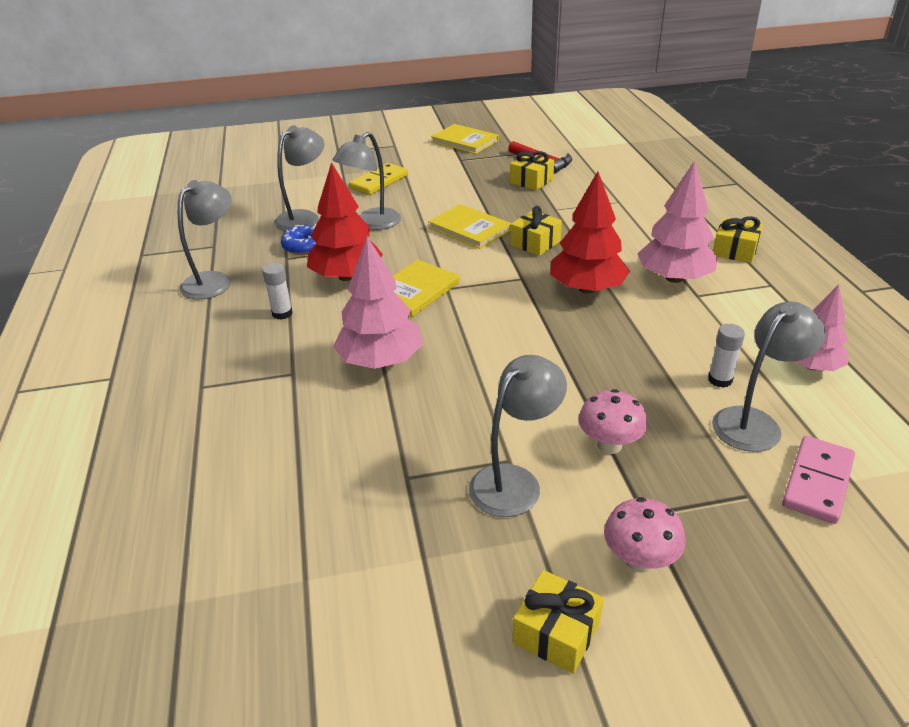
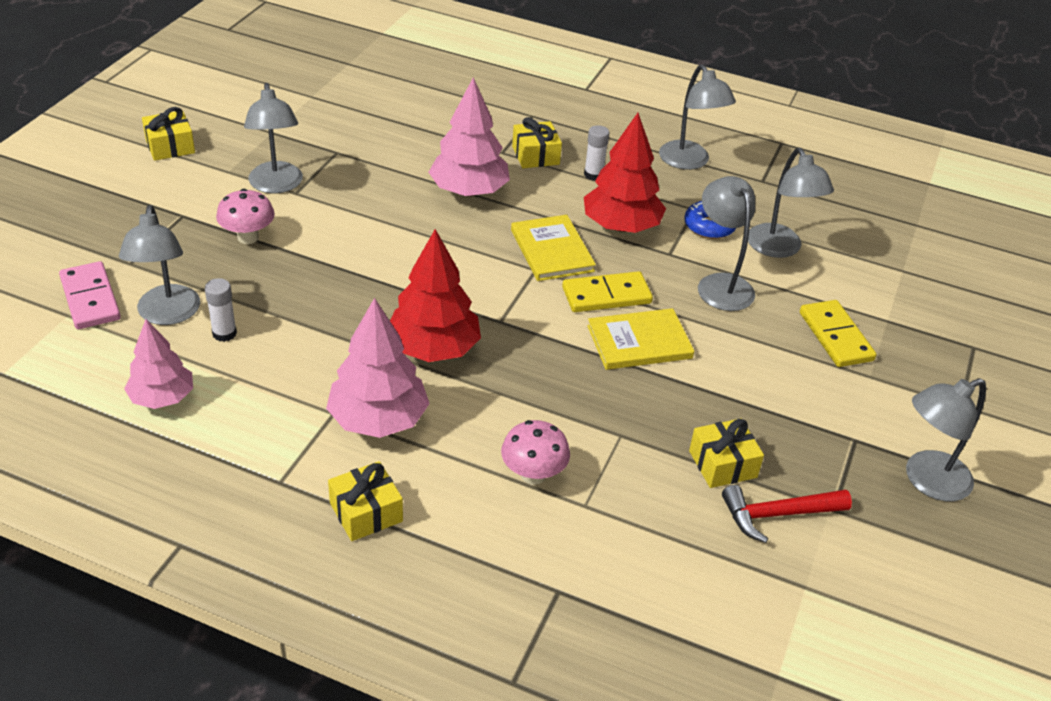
camera: 120 degrees right, 5 degrees up
(438, 254) = (606, 295): none -> yellow domino
(465, 141) = (927, 481): yellow book -> grey lamp
(535, 243) = (557, 369): yellow gift -> yellow gift (535, 155)
(639, 560) = (161, 194): pink mushroom -> pink mushroom (533, 474)

